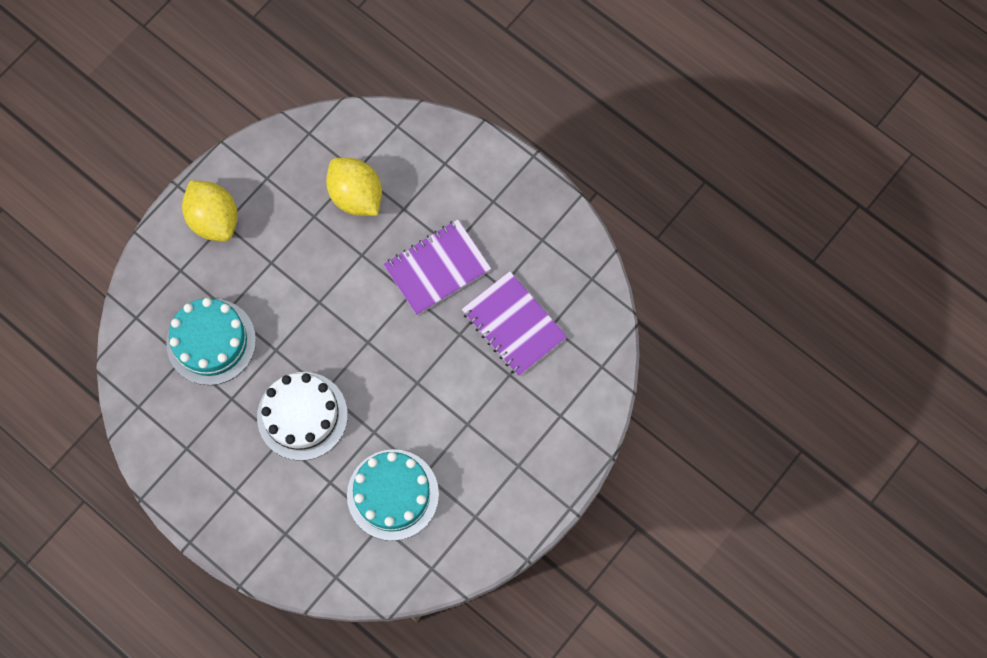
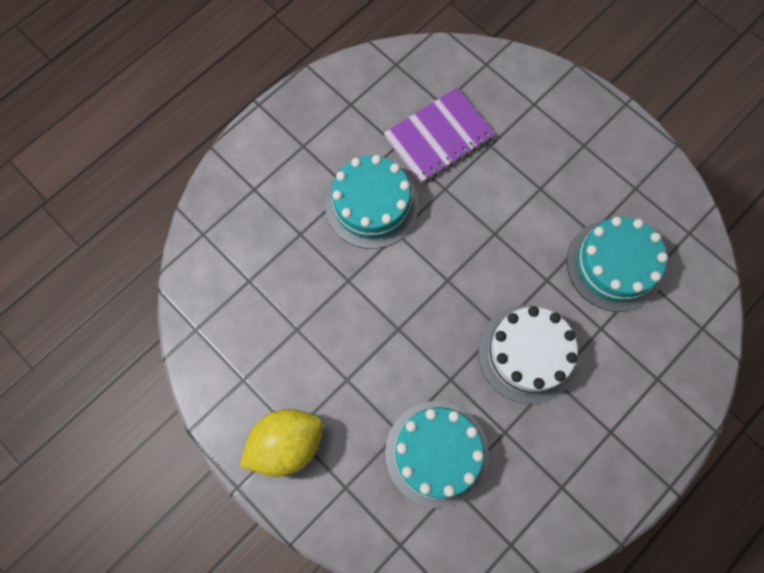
camera: 85 degrees left, 0 degrees up
(356, 196) = (279, 281): yellow lemon -> none
(437, 268) = (371, 204): purple notebook -> turquoise cake

